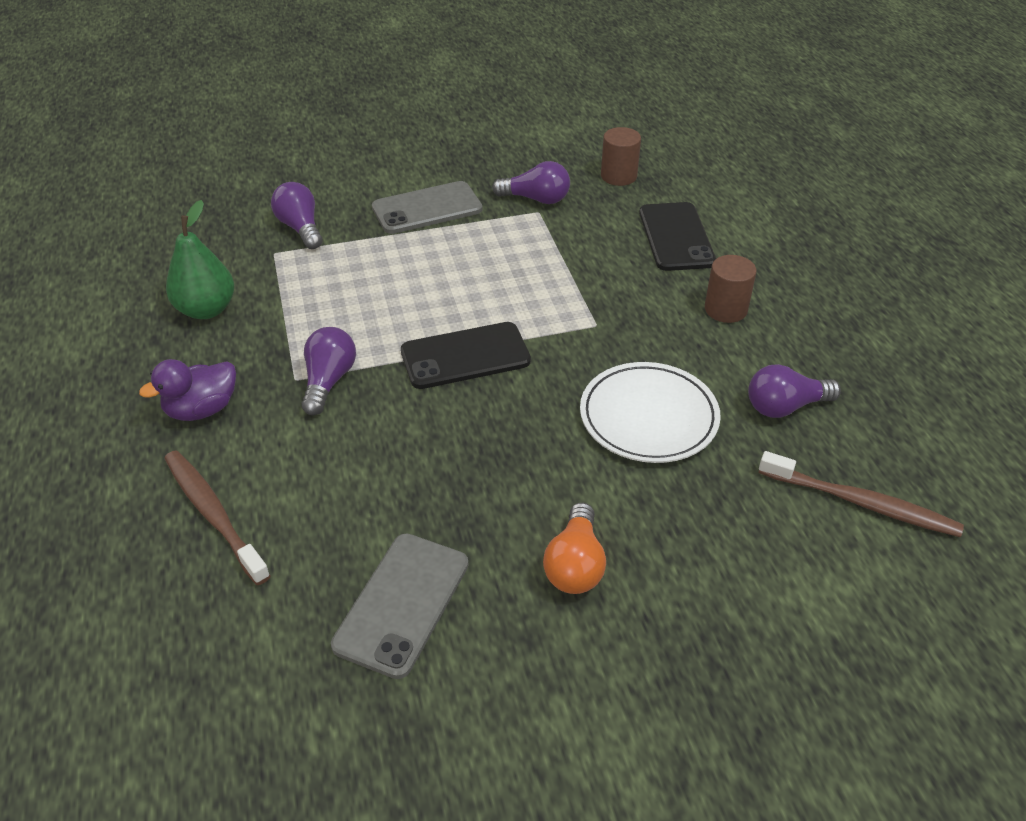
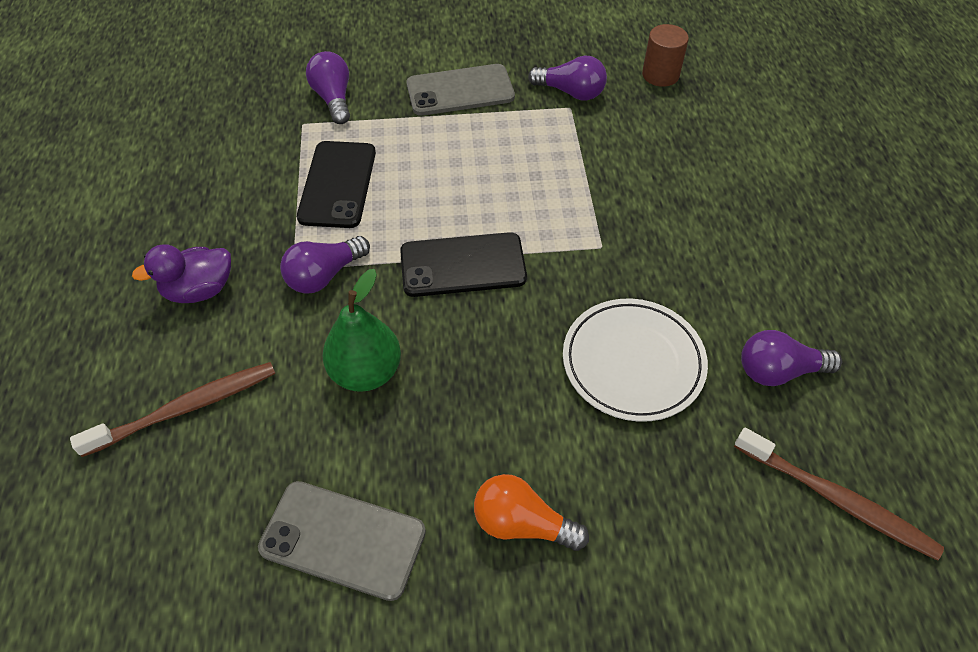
camera: 10 degrees right, 10 degrees up
(206, 309) = (226, 179): green pear -> green pear (366, 372)
(213, 514) = (186, 408): brown toothbrush -> brown toothbrush turned 90 degrees clockwise
(328, 381) = (324, 275): purple light bulb -> purple light bulb turned 150 degrees counterclockwise
(402, 604) = (343, 539): grey phone -> grey phone turned 75 degrees clockwise
(575, 564) = (522, 524): orange light bulb -> orange light bulb turned 90 degrees clockwise
(676, 237) = (705, 154): black phone -> black phone (337, 184)
(725, 309) = (739, 246): brown cylinder -> none

